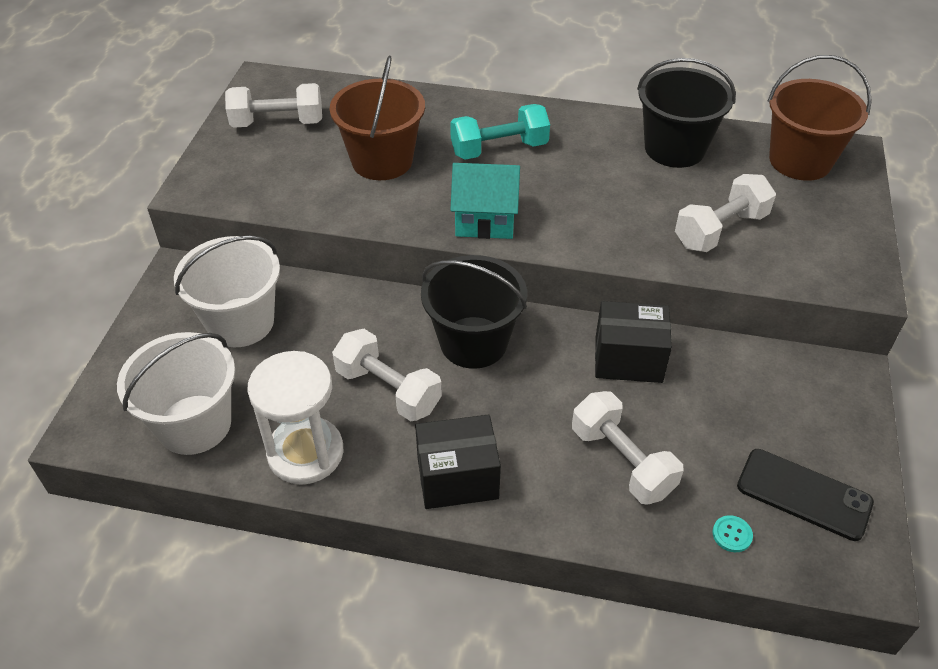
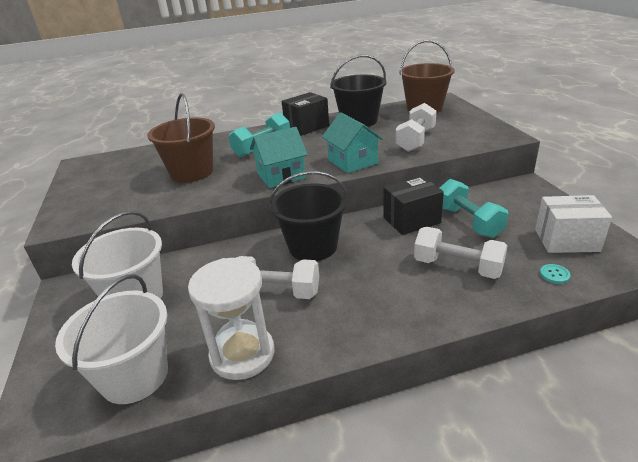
camera: 25 degrees left, 15 degrees down
(277, 123) = (105, 177): white dumbbell -> none
(457, 478) = (366, 320): black box -> black box (306, 127)
(596, 235) = (352, 162): none -> turquoise house
(701, 398) = (468, 222): none -> turquoise dumbbell
(804, 494) = (566, 240): black phone -> white box

